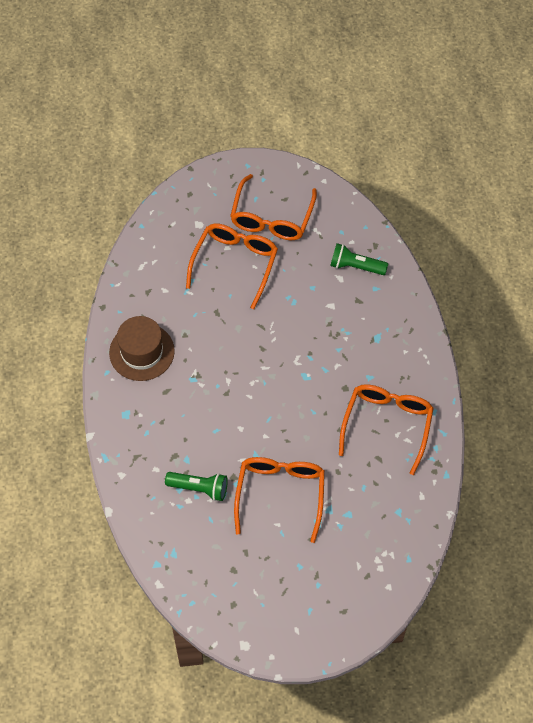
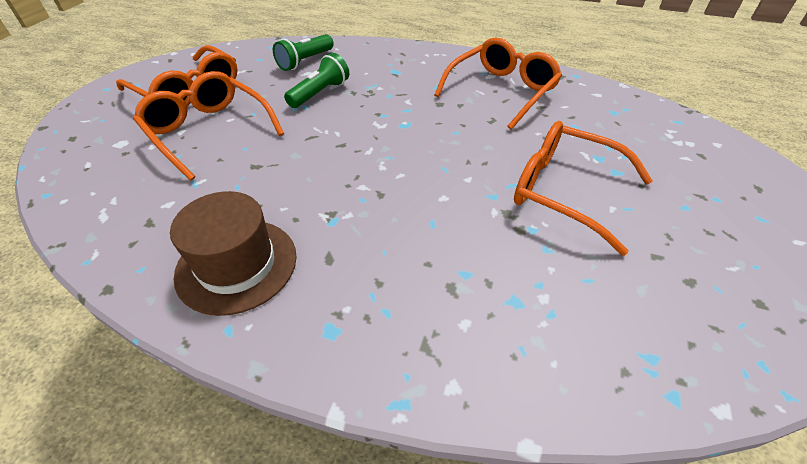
camera: 65 degrees left, 15 degrees down
(199, 488) = (526, 275): green flashlight -> green flashlight (320, 93)
(387, 425) = (501, 91): orange glasses -> orange glasses turned 90 degrees clockwise

